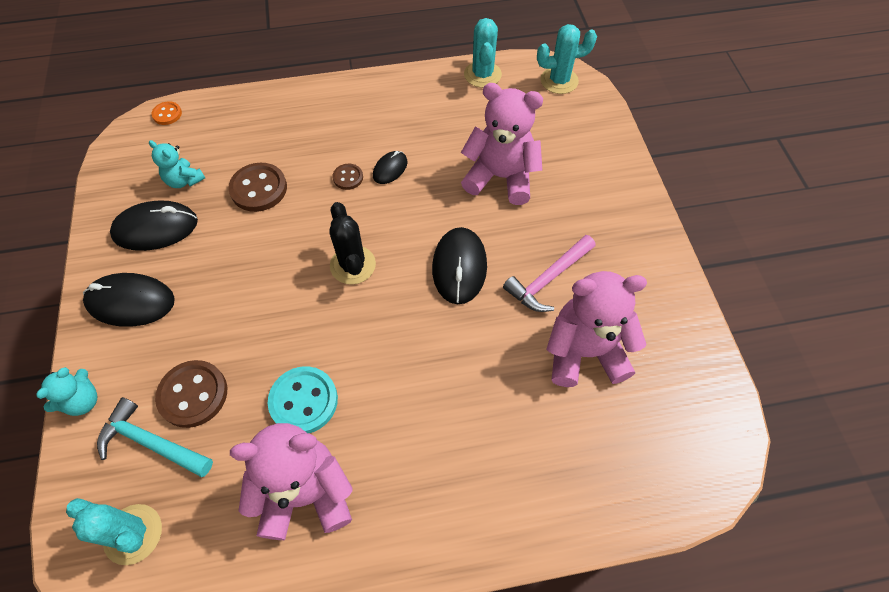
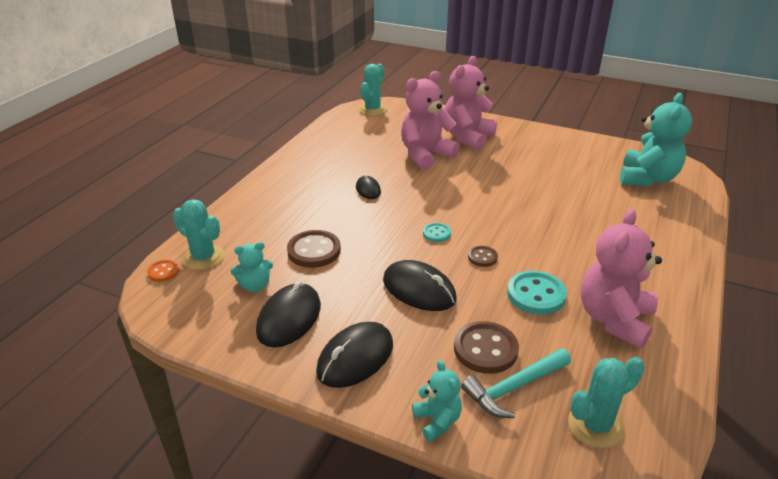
camera: 55 degrees left, 25 degrees down
(348, 177) = (354, 208): brown button -> brown button (482, 257)
(353, 265) = (436, 233): black cactus -> turquoise button
(459, 267) = (482, 194): black mouse -> black mouse (419, 289)
(482, 74) = (331, 129): turquoise cactus -> turquoise cactus (203, 257)
(548, 279) = (522, 169): pink hammer -> none
(584, 352) = (584, 178): pink teddy bear -> pink teddy bear (467, 137)
(646, 425) = (647, 178): none -> turquoise teddy bear

